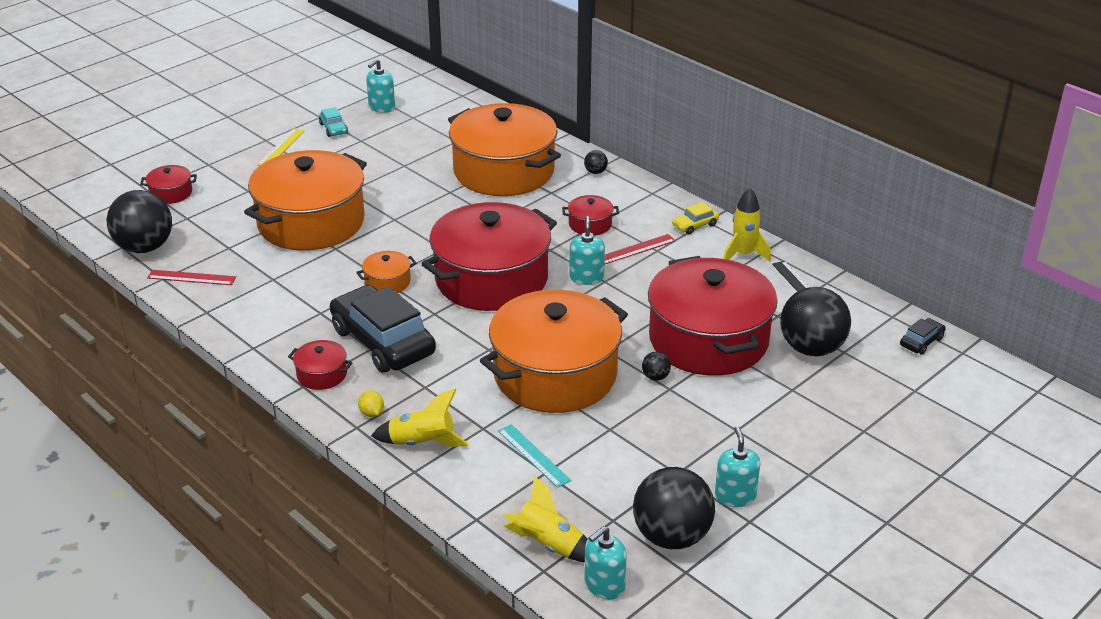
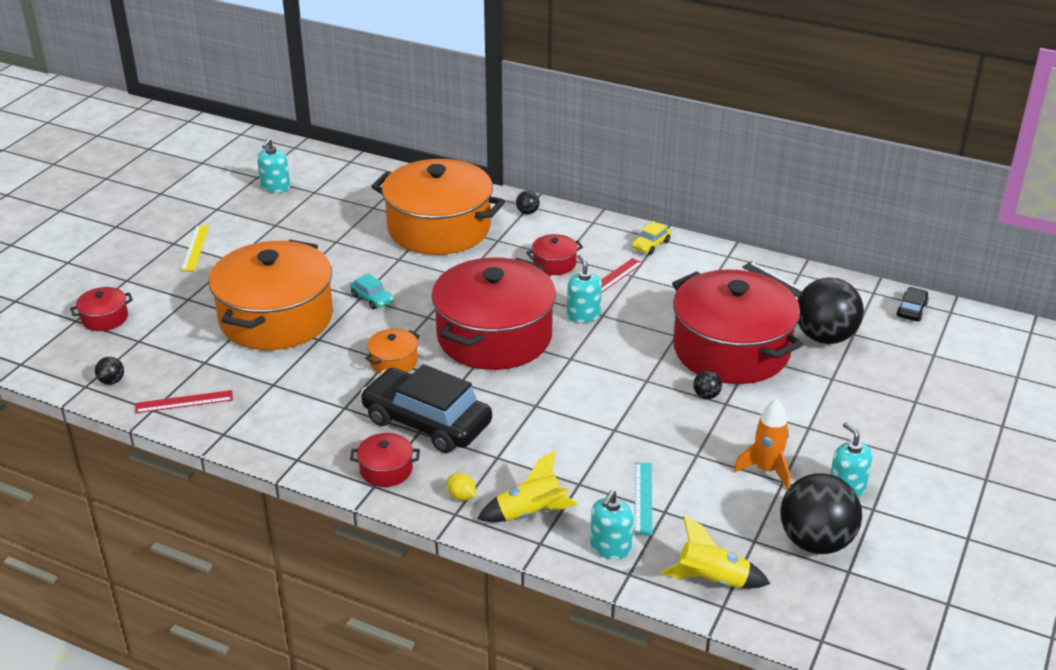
camera: 20 degrees left, 0 degrees up
(145, 247) = (112, 381): black ball -> black ball, size x0.41
(333, 128) = (239, 218): turquoise car -> turquoise car (372, 298)
(533, 455) = (643, 498): turquoise ruler -> turquoise ruler turned 60 degrees clockwise
(555, 375) = (613, 415): orange pot -> none
(604, 585) = (786, 604): turquoise soap dispenser -> turquoise soap dispenser (610, 547)
(667, 459) = (766, 470): none -> orange rocket
(743, 255) = (711, 263): yellow rocket -> none

